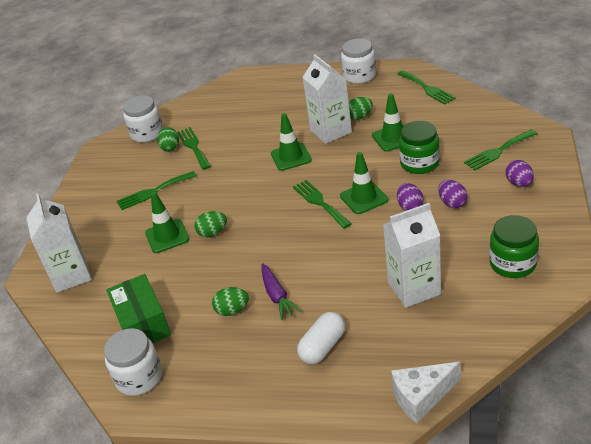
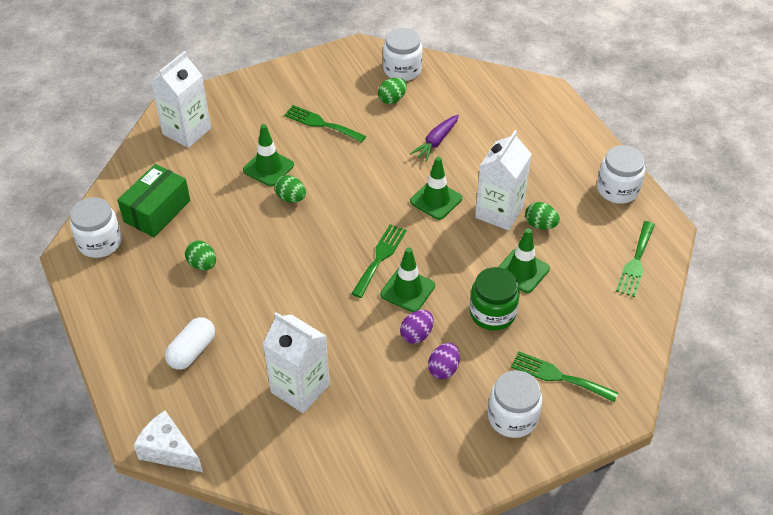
camera: 50 degrees right, 10 degrees up
(193, 147) = (404, 116): green fork -> none
(277, 296) = (236, 288): purple carrot -> purple carrot (436, 142)
(322, 347) = (192, 351): white capsule -> white capsule turned 60 degrees counterclockwise
(512, 263) = (379, 458): green jar -> none
(519, 183) = (512, 417): purple egg -> white jar

